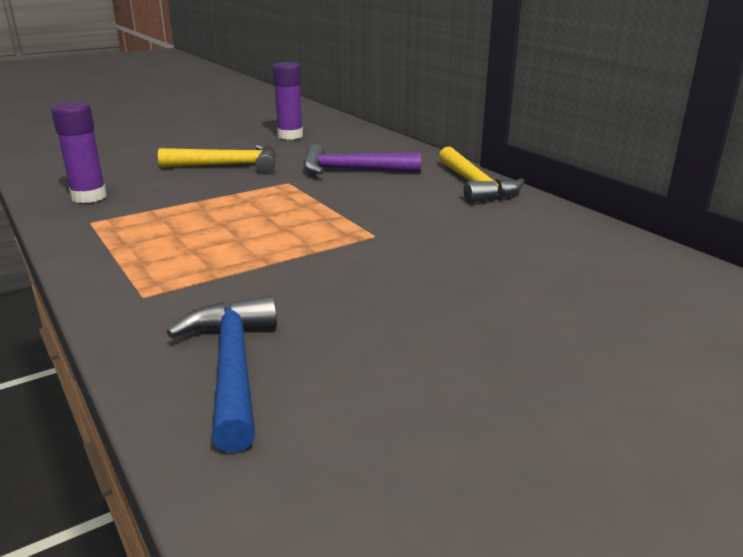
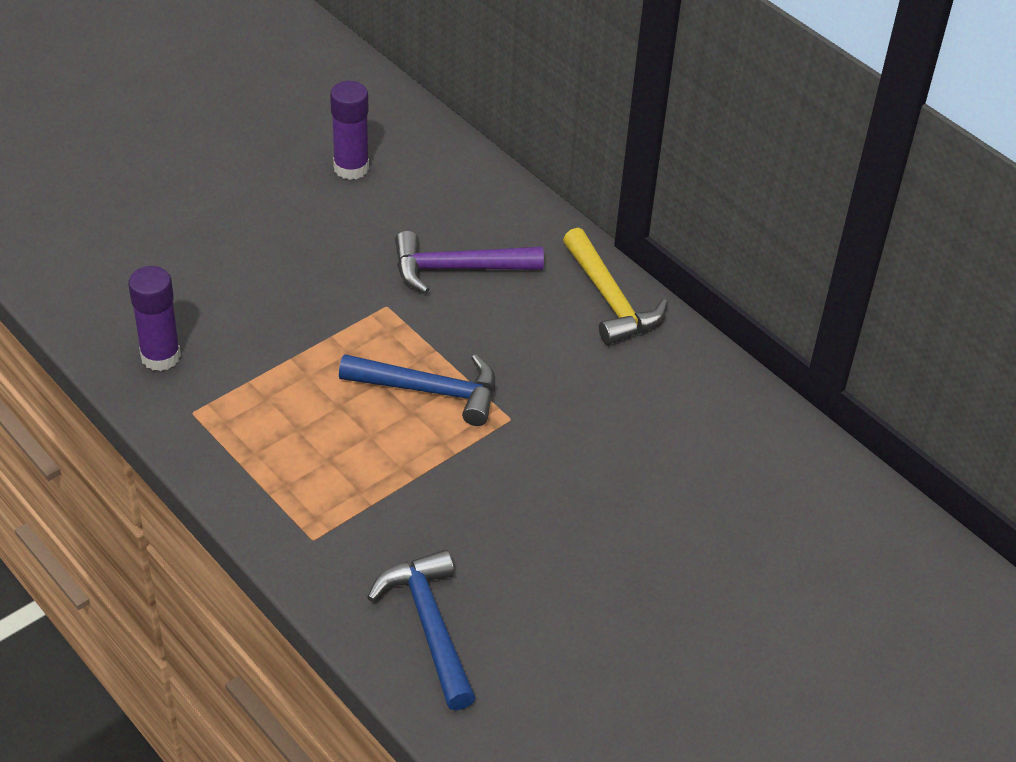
camera: 10 degrees left, 20 degrees up
(228, 165) = (297, 264): yellow hammer -> none
(305, 219) = (429, 391): none -> blue hammer

